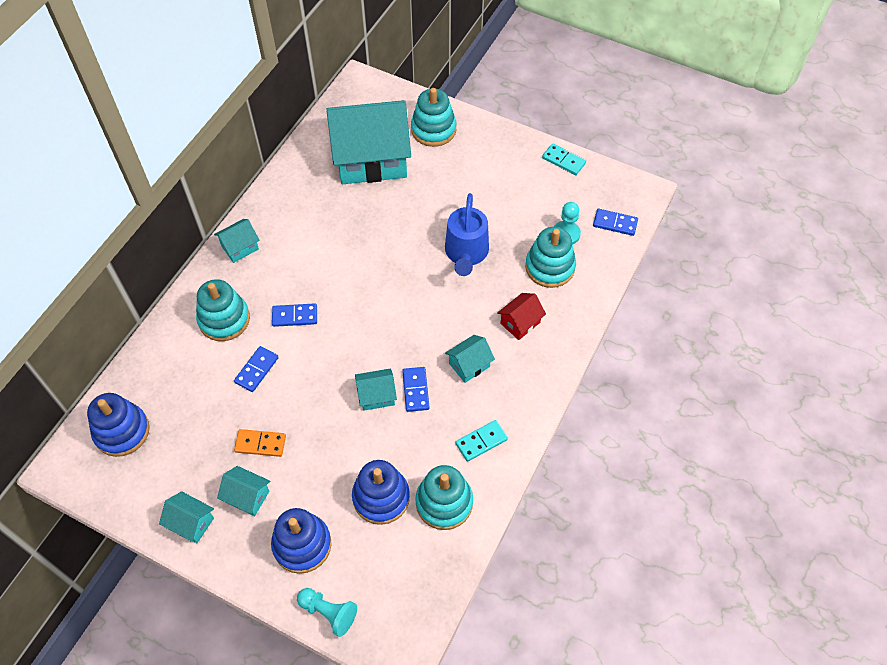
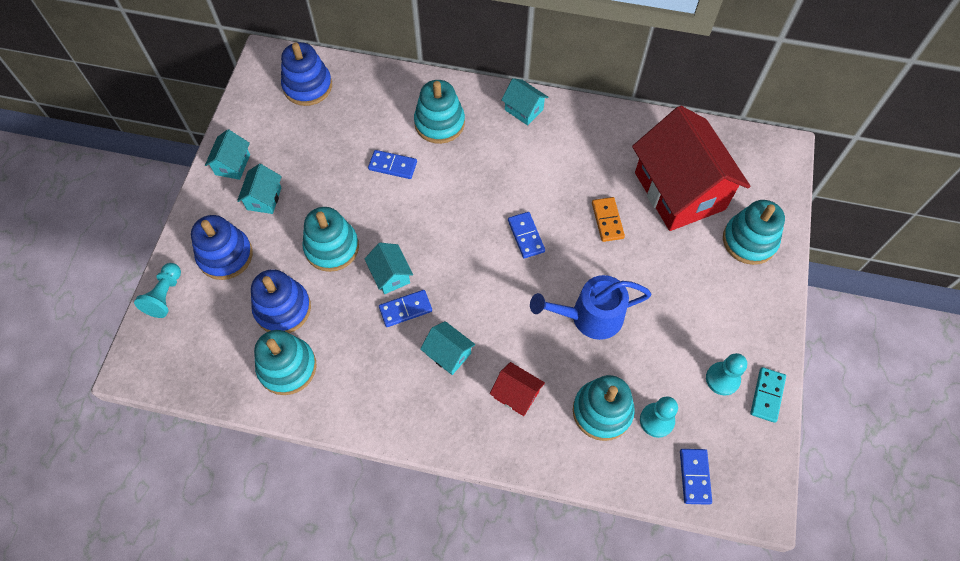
camera: 75 degrees right, 5 degrees up
(260, 444) = (317, 192): orange domino -> orange domino (607, 220)
(295, 316) = (460, 179): blue domino -> blue domino (526, 236)
(329, 441) = (332, 247): none -> turquoise stacking toy
(371, 159) = (679, 191): turquoise house -> red house
(481, 442) = (361, 387): turquoise domino -> none
(544, 183) = (722, 379): none -> turquoise pawn

